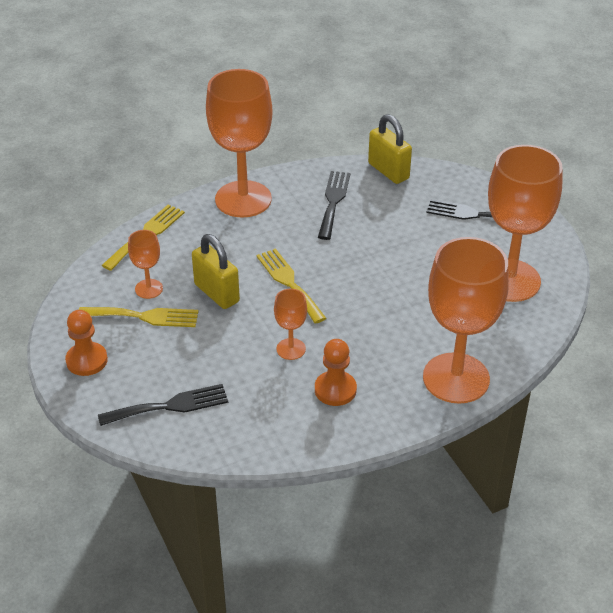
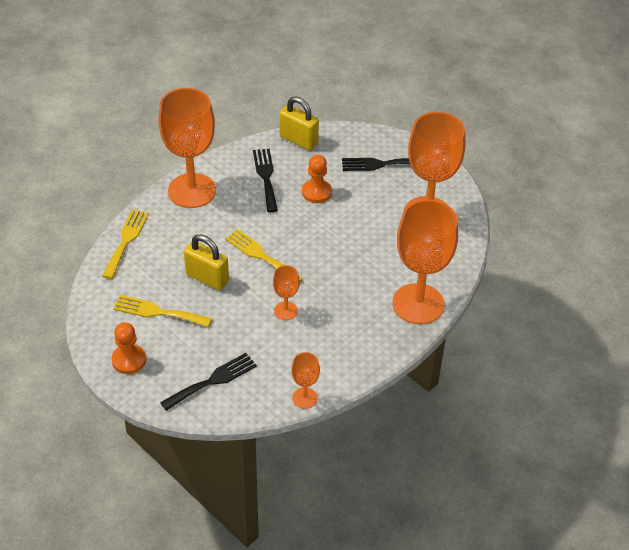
camera: 20 degrees left, 5 degrees up
(144, 316) = (158, 312): yellow fork -> yellow fork turned 150 degrees counterclockwise
(149, 289) = (150, 287): orange goblet -> orange goblet (304, 398)
(335, 390) = (333, 335): orange pawn -> orange pawn (316, 192)

